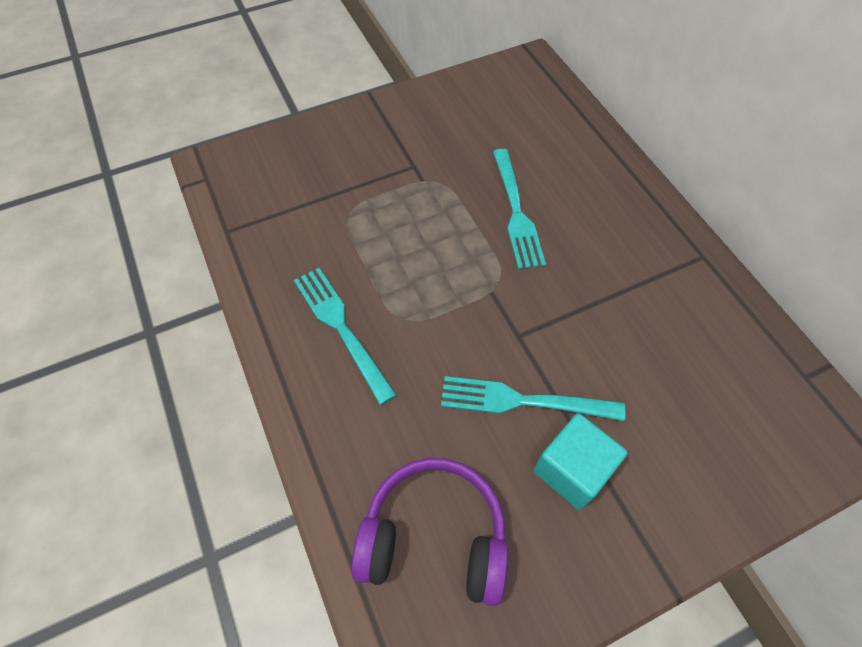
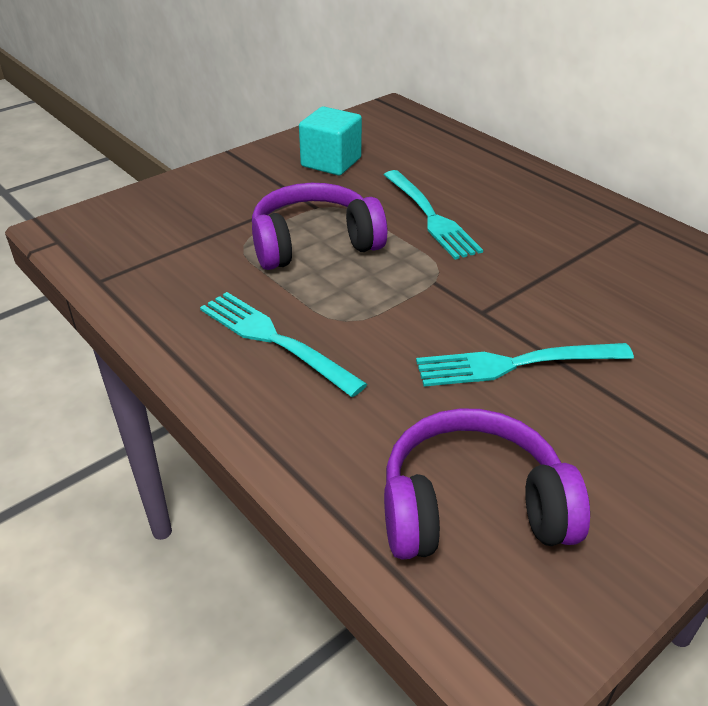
camera: 15 degrees left, 20 degrees down
(406, 224) = (314, 243): none -> purple headphones
(572, 470) = (600, 412): turquoise cube -> turquoise cube (331, 162)

